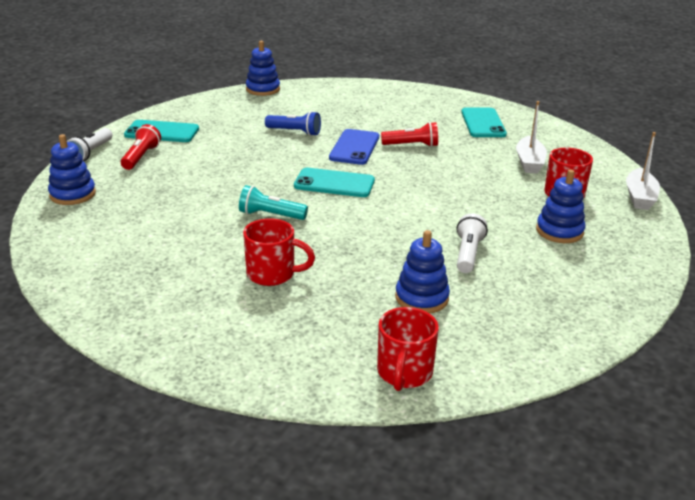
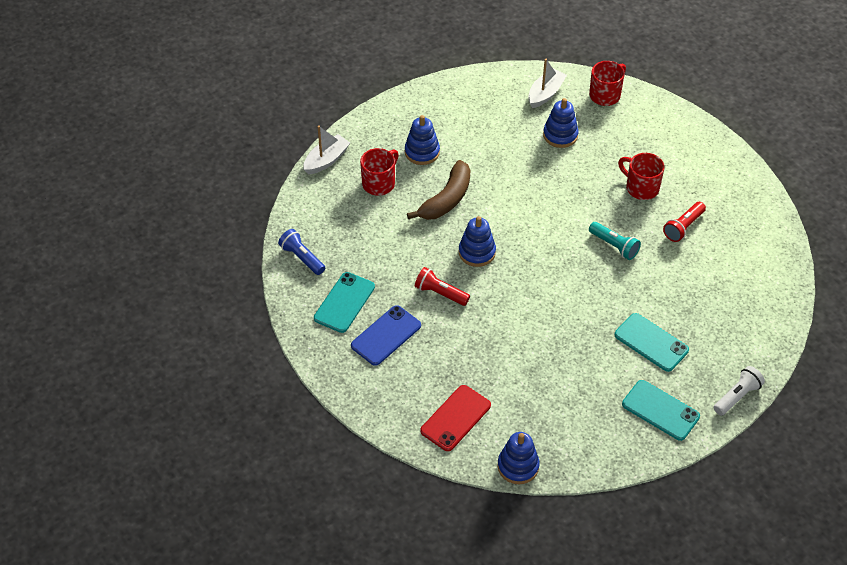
camera: 150 degrees left, 20 degrees up
(72, 194) = (761, 333): blue stacking toy -> blue stacking toy (477, 252)
(141, 157) = (692, 370): red flashlight -> red flashlight (683, 227)
(295, 132) = (532, 358): blue flashlight -> blue flashlight (302, 258)
(329, 96) = (455, 418): none -> red phone
(334, 183) = (544, 265): turquoise phone -> turquoise phone (651, 342)
(354, 147) = (493, 310): blue phone -> blue phone (386, 335)
(468, 254) = (502, 157): white flashlight -> none
(483, 202) = (446, 199): none -> brown banana
(529, 162) = (363, 230): white boat -> white boat (545, 94)

